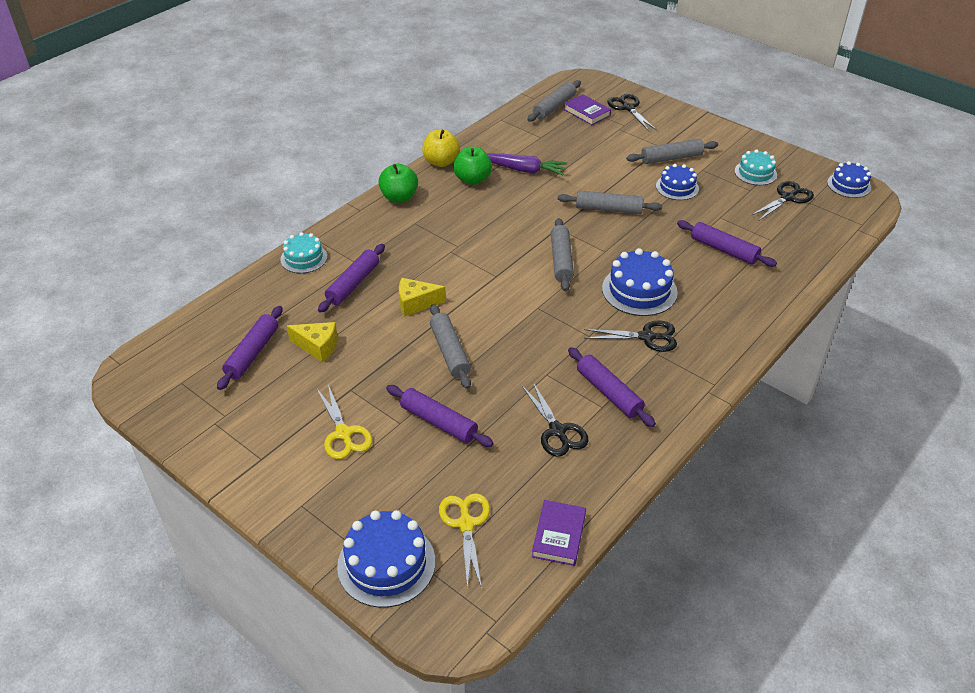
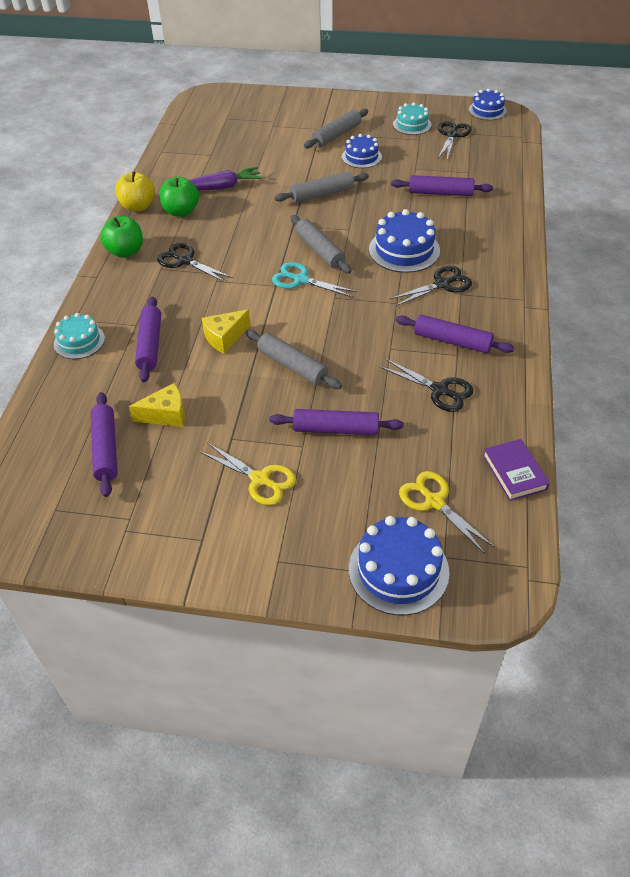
camera: 30 degrees left, 5 degrees up
(521, 280) = (301, 280): none -> turquoise scissors
(554, 107) = (200, 125): grey rolling pin -> none
(587, 112) = (233, 121): purple book -> none
(628, 108) = (265, 106): black scissors -> black scissors (185, 261)

